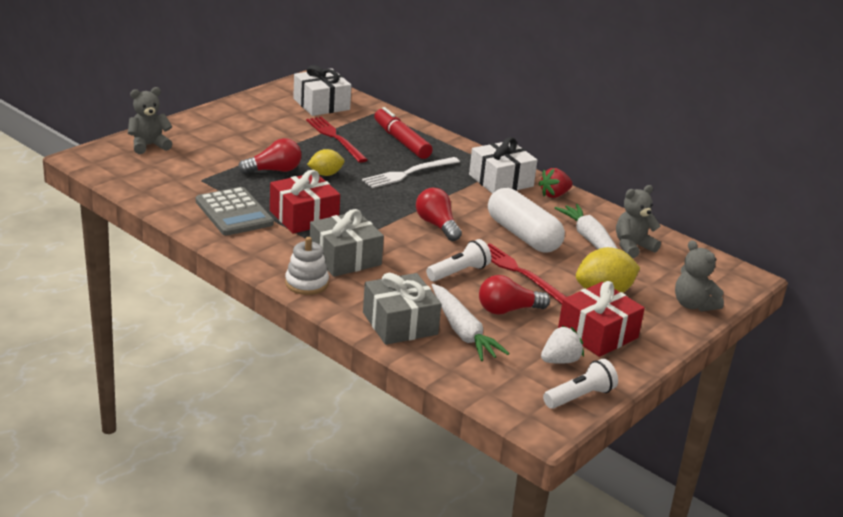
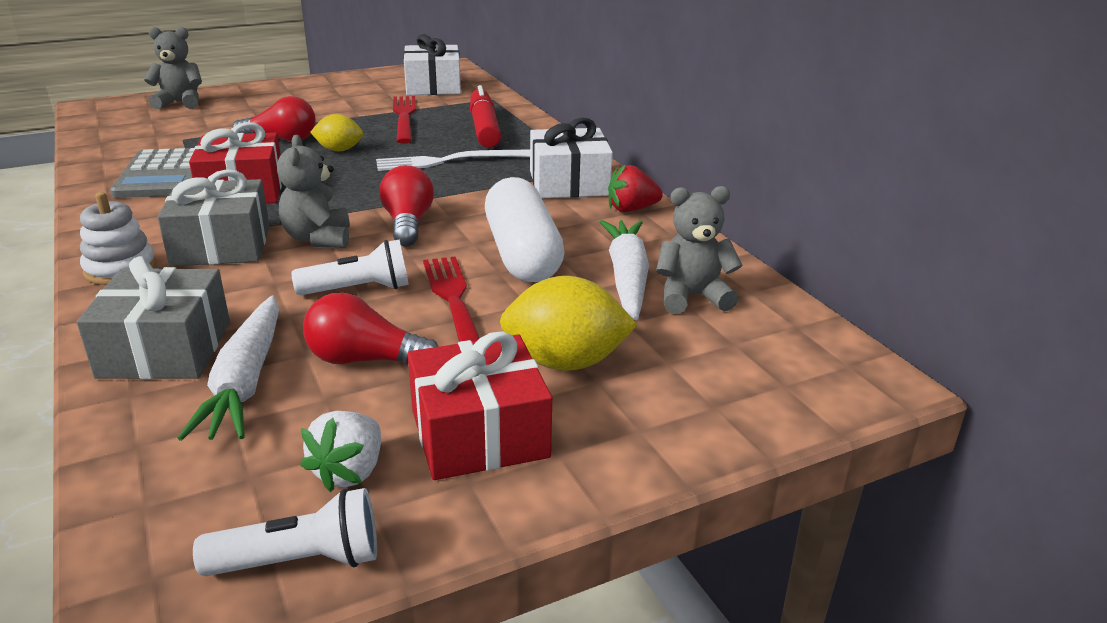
camera: 25 degrees right, 0 degrees up
(560, 361) = (349, 472): white strawberry -> white strawberry turned 120 degrees clockwise
(693, 305) = (723, 414): grey teddy bear -> grey teddy bear (318, 239)

